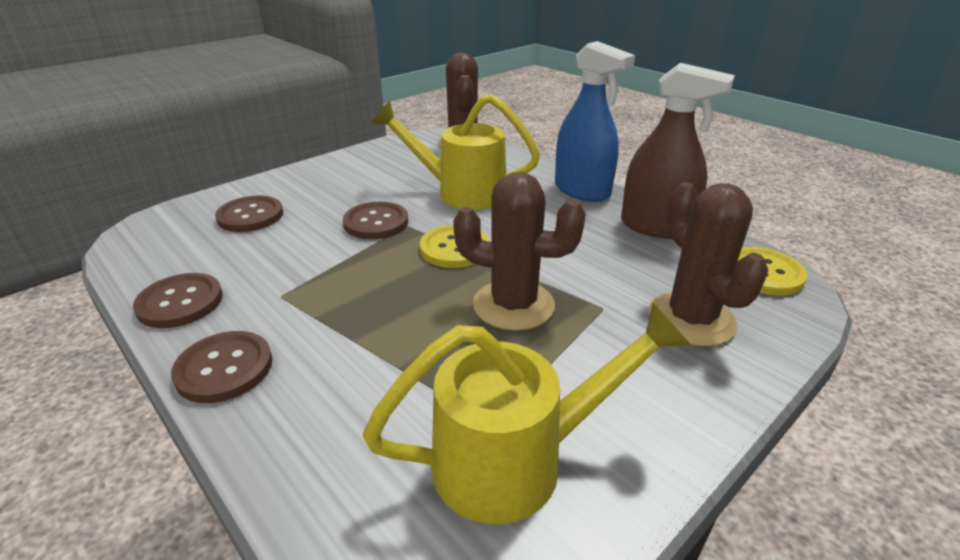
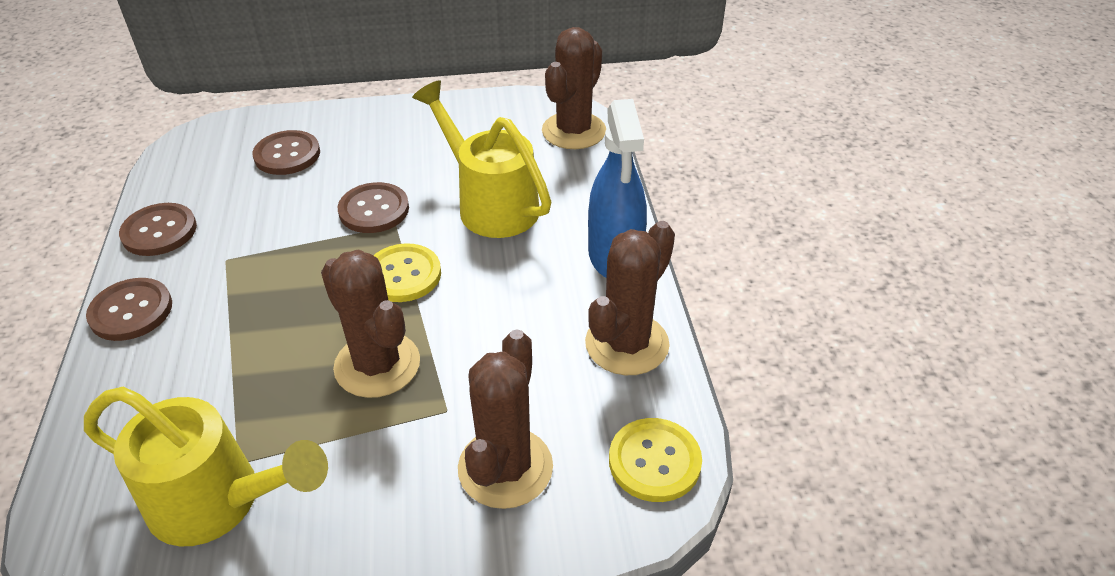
camera: 35 degrees right, 10 degrees up
(656, 226) = (627, 344): brown spray bottle -> brown cactus

